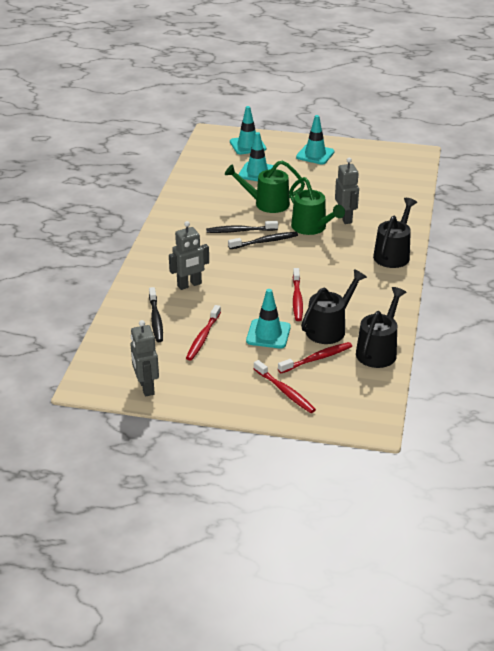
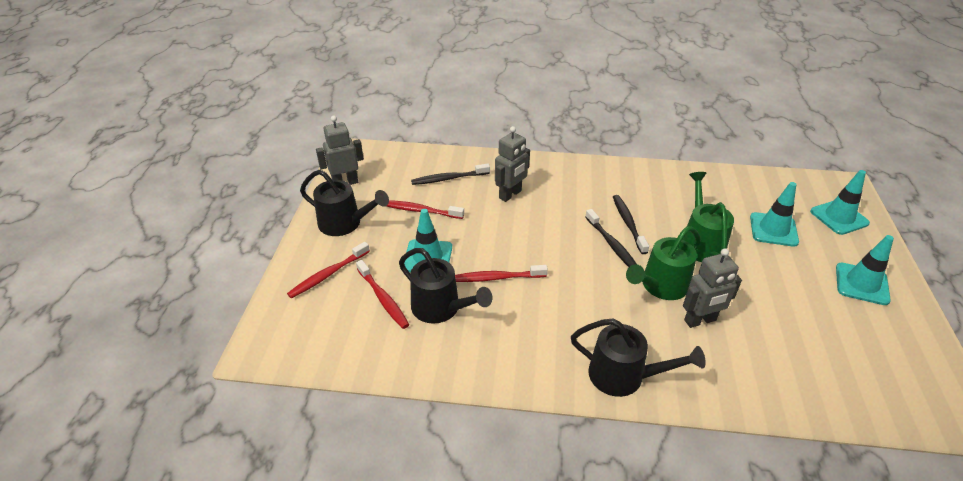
camera: 85 degrees right, 5 degrees up
(189, 285) = (510, 194): grey robot -> grey robot turned 105 degrees counterclockwise
(378, 350) = (397, 357): black watering can -> black watering can (345, 224)

